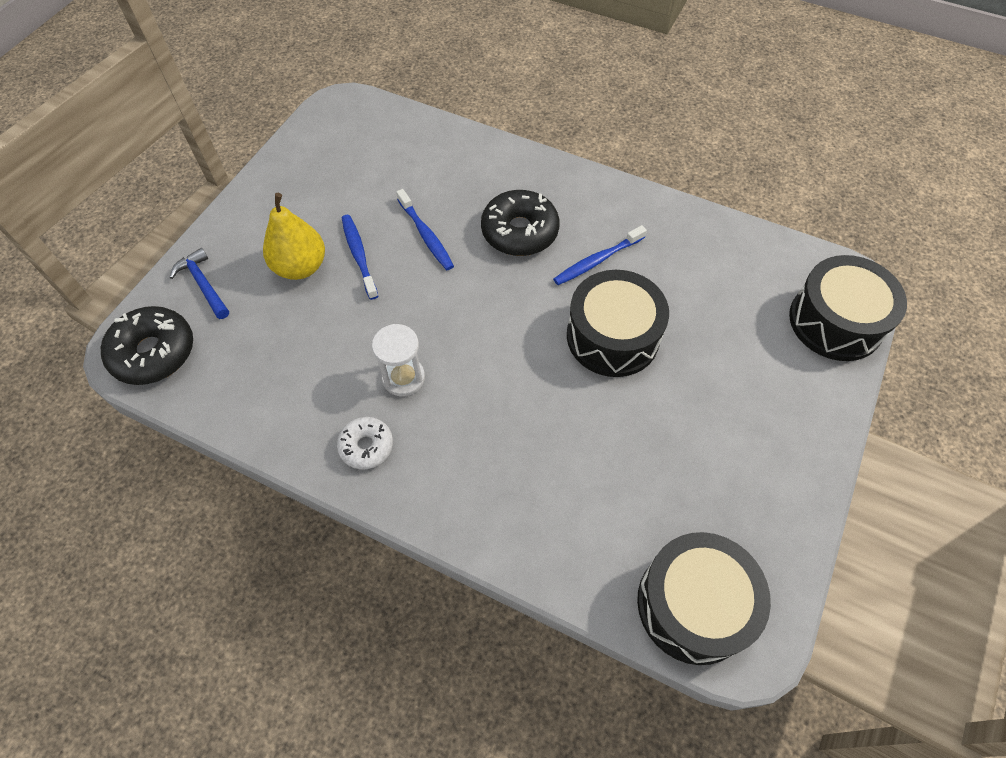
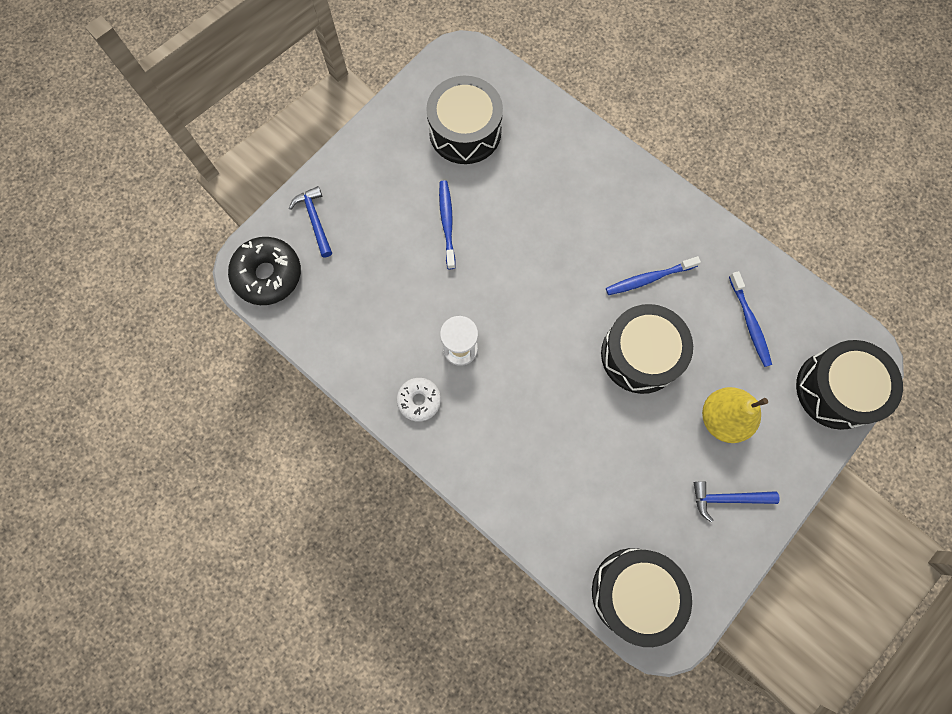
camera: 15 degrees right, 15 degrees up
(300, 267) = (396, 222): yellow pear -> yellow pear (722, 418)
(359, 168) = (465, 131): none -> black drum
(426, 235) = (508, 216): blue toothbrush -> blue toothbrush (749, 323)
(519, 231) = (589, 232): black donut -> none
(763, 464) = (727, 498): none -> blue hammer

